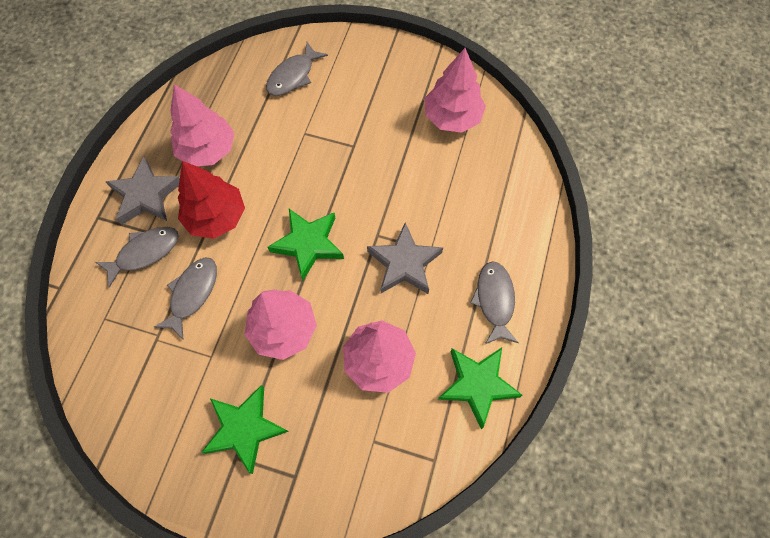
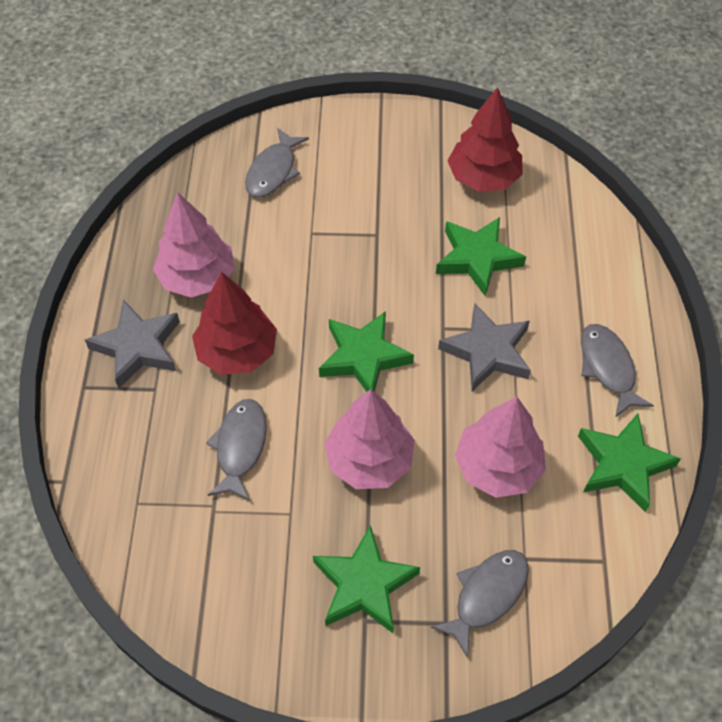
camera: 15 degrees left, 10 degrees down
(145, 253) = (161, 414): grey fish -> grey fish (487, 595)
(424, 184) = (477, 258): none -> green star
(452, 117) = (483, 178): pink tree -> red tree

